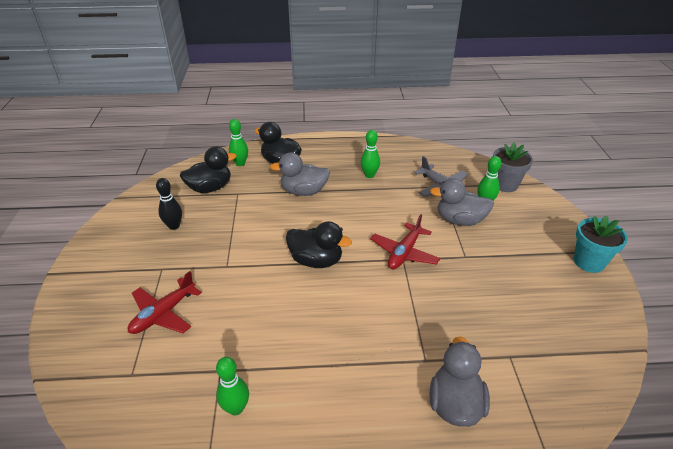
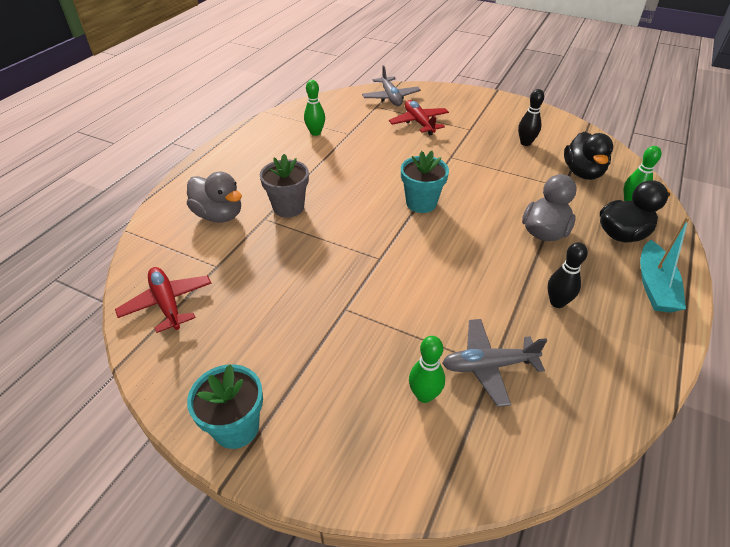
camera: 120 degrees right, 5 degrees up
(98, 369) = (390, 97): none -> grey plane
(316, 260) = (421, 203): black duck -> turquoise flower pot
(323, 147) = (654, 286): none -> turquoise boat
(369, 175) = (557, 302): green bowling pin -> black bowling pin
(404, 253) = (387, 263): red plane -> red plane (167, 303)
(459, 220) = (406, 342): grey duck -> none
(505, 184) = (453, 459): grey flower pot -> grey flower pot (288, 207)

